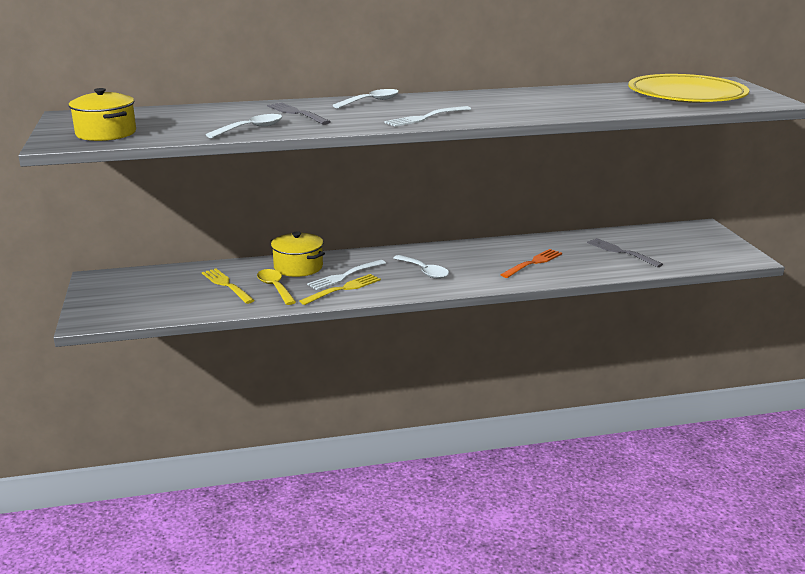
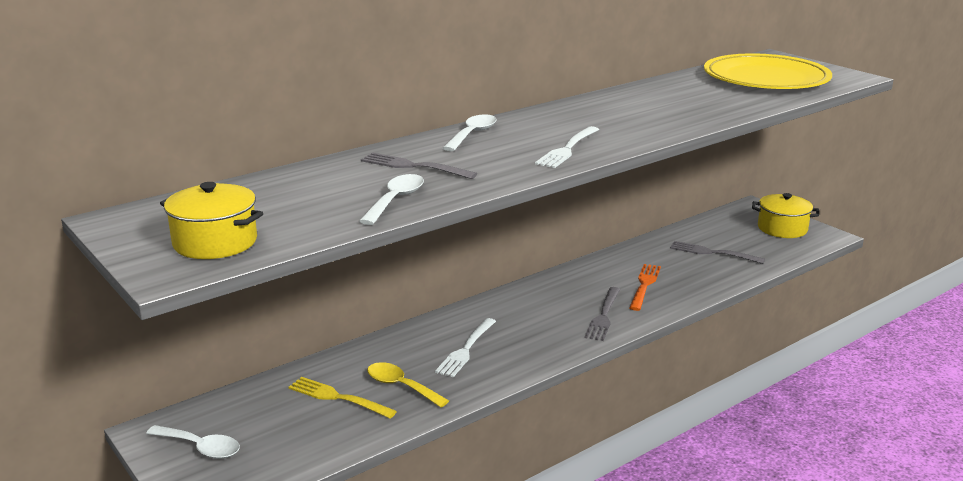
camera: 25 degrees left, 0 degrees up
(298, 267) = (400, 350): yellow pot -> yellow pot (782, 228)
(343, 289) = (482, 368): yellow fork -> none
(424, 271) = (547, 322): white spoon -> white spoon (200, 448)
(474, 276) = (603, 316): none -> grey fork

